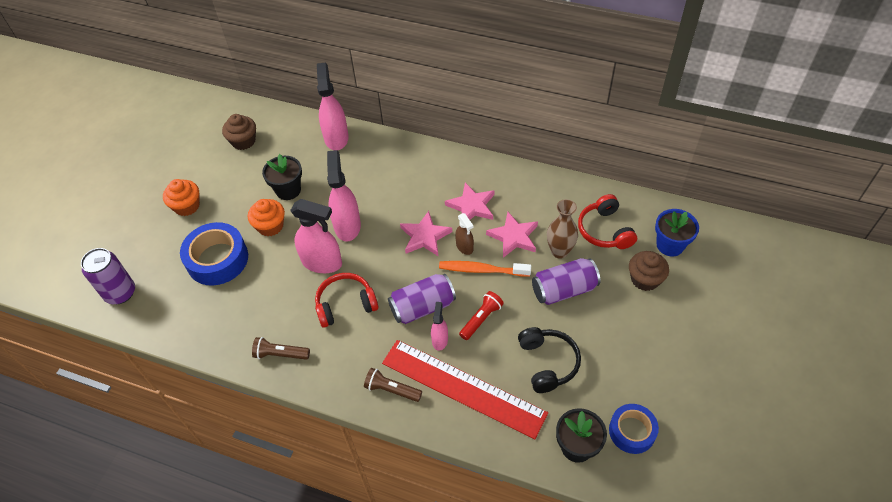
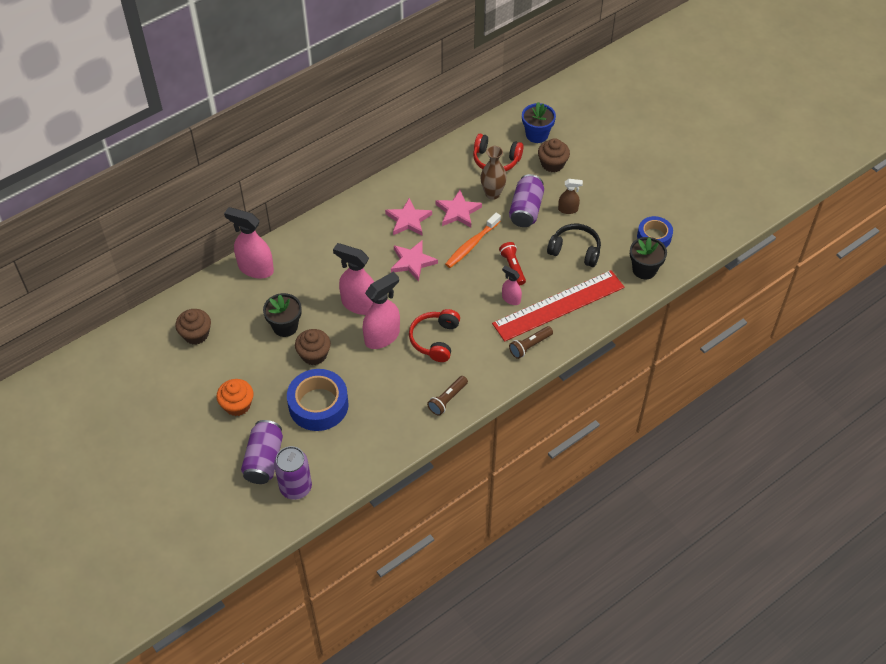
camera: 60 degrees left, 0 degrees up
(270, 226) = (314, 355): orange cupcake -> brown cupcake
(422, 307) = (475, 295): purple can -> purple can (264, 460)
(464, 247) = (442, 244): brown spray bottle -> brown spray bottle (568, 209)

